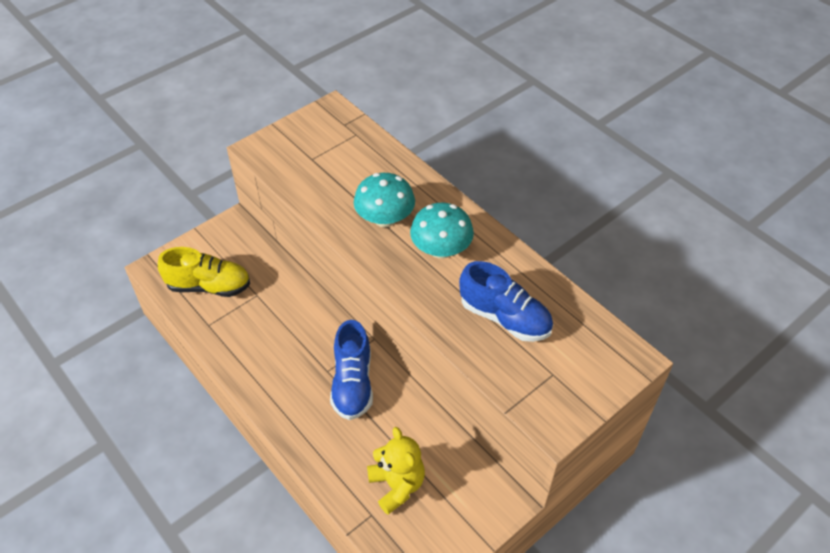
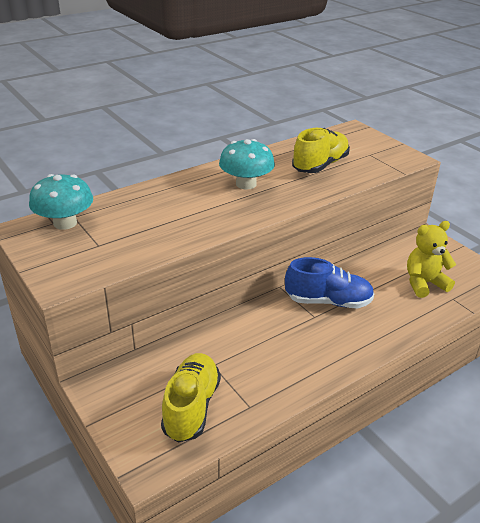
camera: 85 degrees left, 15 degrees down
(385, 218) = (202, 207): turquoise mushroom -> turquoise mushroom (65, 223)
(505, 318) = (320, 165): blue shoe -> yellow shoe

